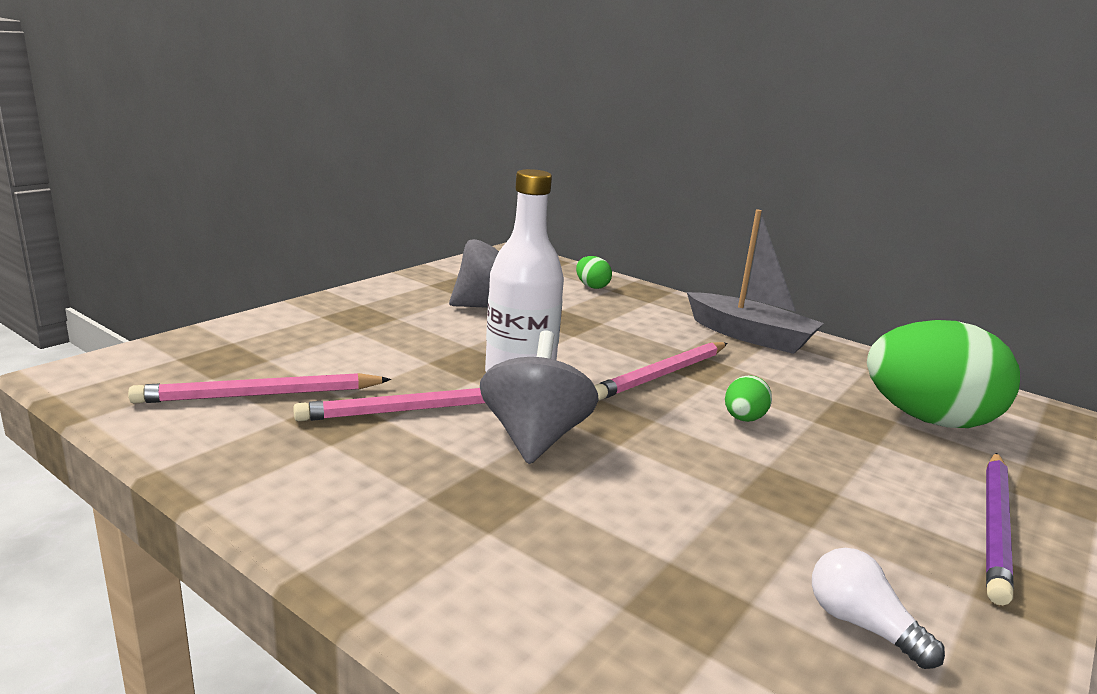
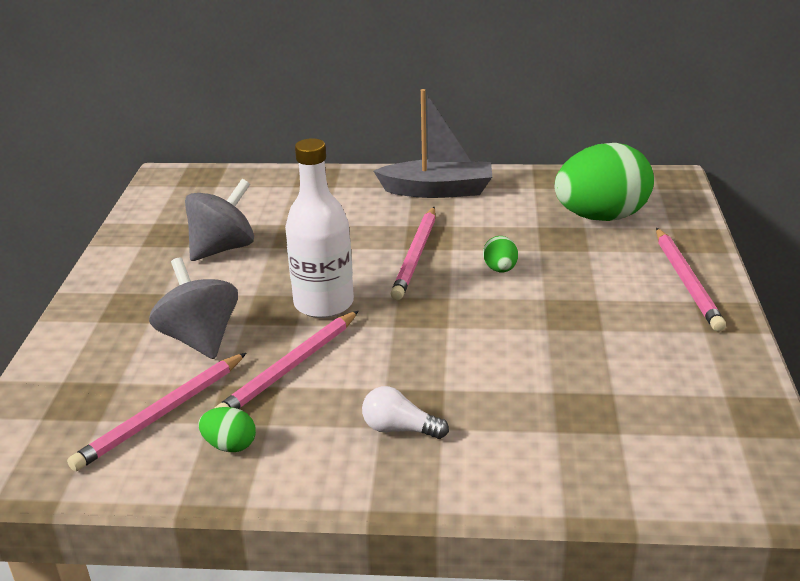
camera: 30 degrees left, 10 degrees up
(535, 438) = (393, 350): grey spinning top -> grey spinning top (200, 339)
(592, 286) = (275, 189): green egg -> green egg (230, 445)
(861, 625) = (670, 377): white light bulb -> white light bulb (399, 429)
(994, 526) = (686, 281): purple pencil -> pink pencil

